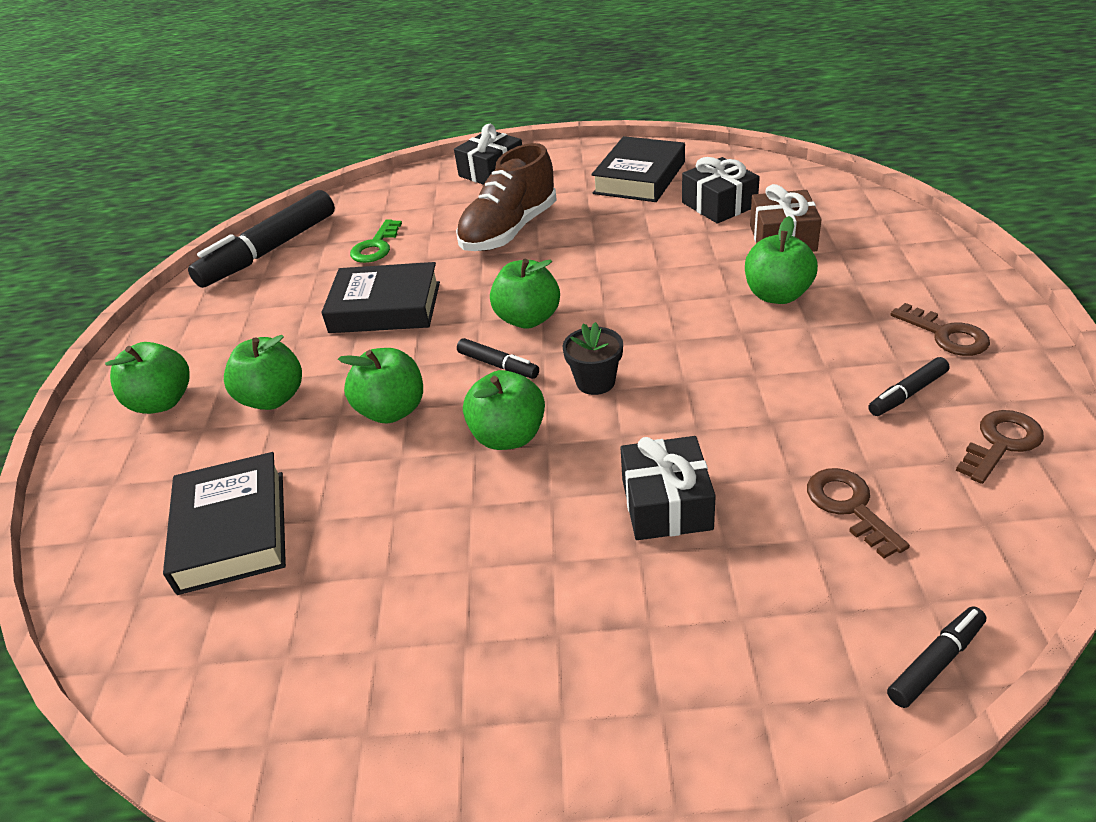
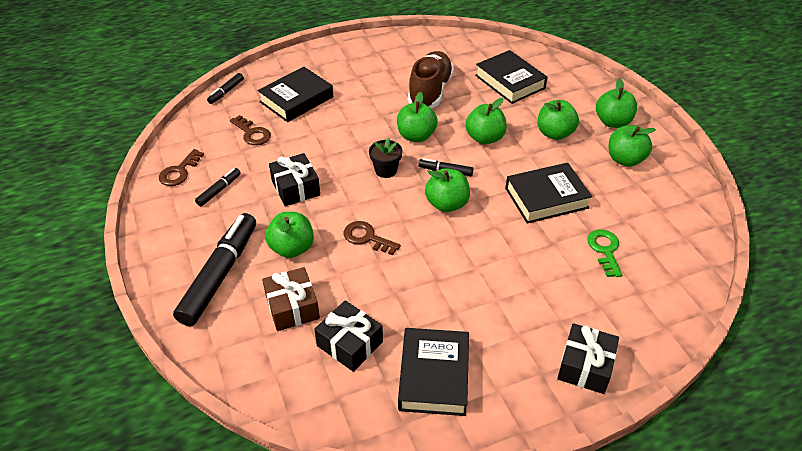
camera: 155 degrees right, 5 degrees up
(223, 340) = (625, 159): none -> green apple
(269, 251) = (684, 233): black marker -> black marker (220, 275)
(509, 231) = (511, 283): brown shoe -> brown shoe (430, 91)
(666, 504) = (330, 121): black gift -> black gift (295, 188)
(735, 587) = (296, 99): none -> black book
(946, 335) = (190, 232): brown key -> brown key (367, 237)

